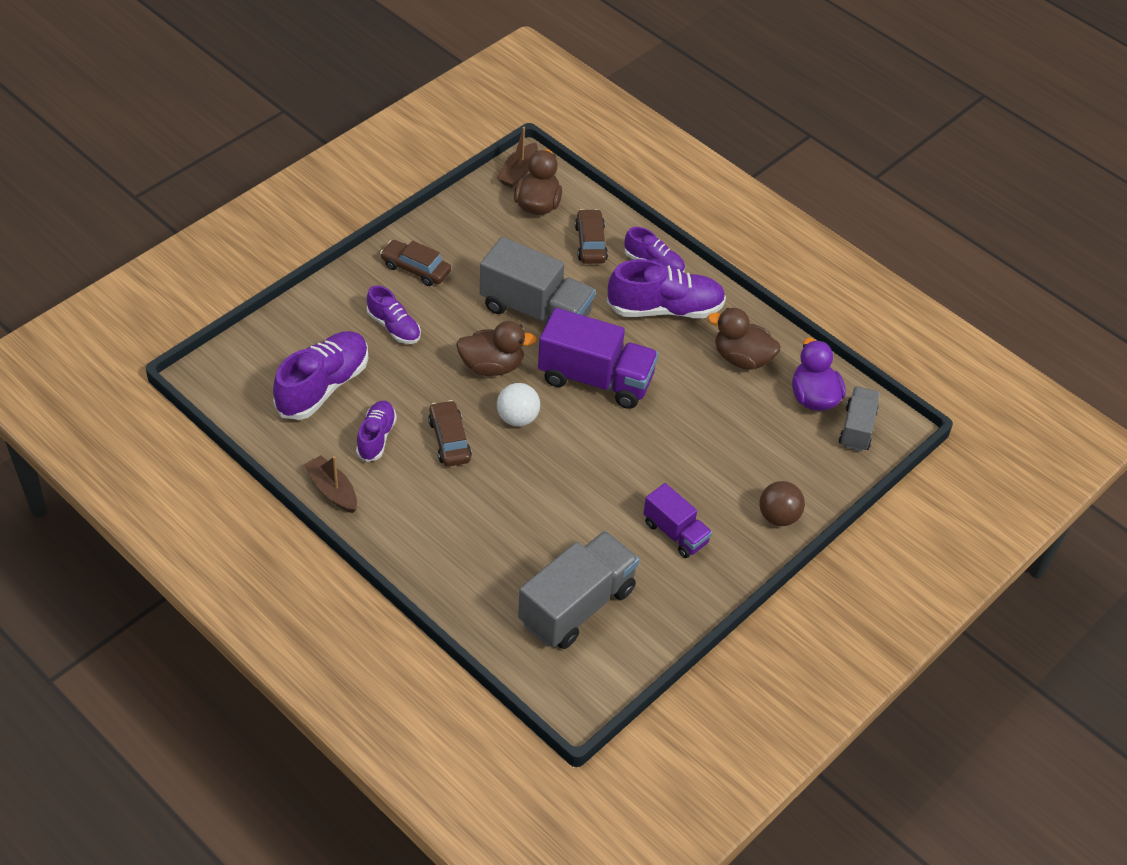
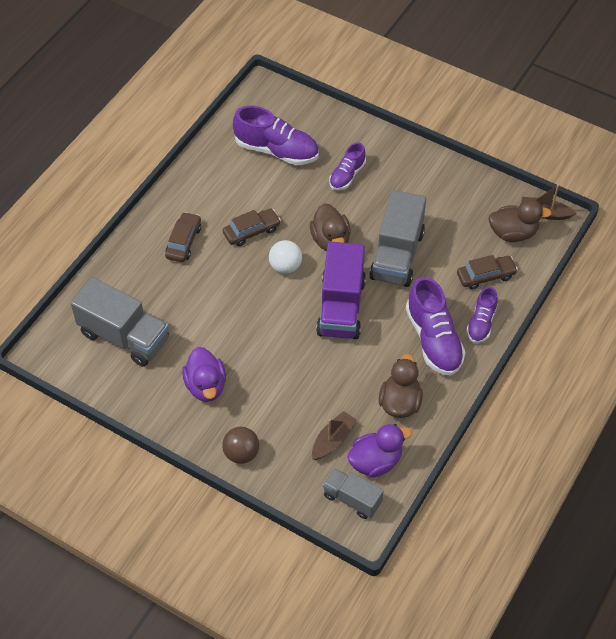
camera: 80 degrees right, 5 degrees up
(332, 490) = (187, 178): brown boat -> brown boat (333, 440)
(376, 437) = (241, 190): purple shoe -> none
(416, 269) = (410, 174): brown car -> brown car (184, 242)
(675, 533) = (206, 386): purple truck -> purple duck
(857, 428) = (352, 499): grey truck -> grey truck turned 150 degrees counterclockwise

